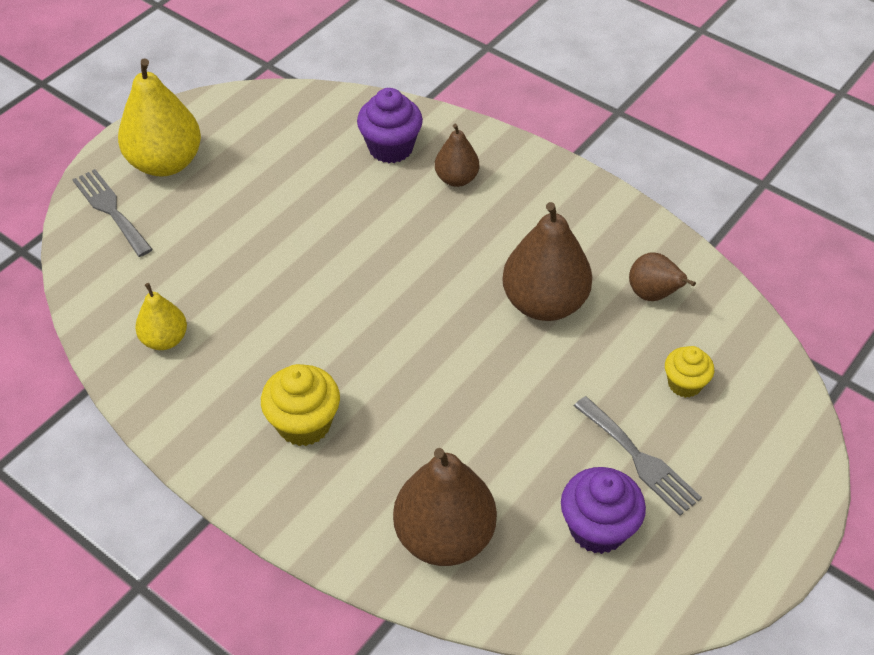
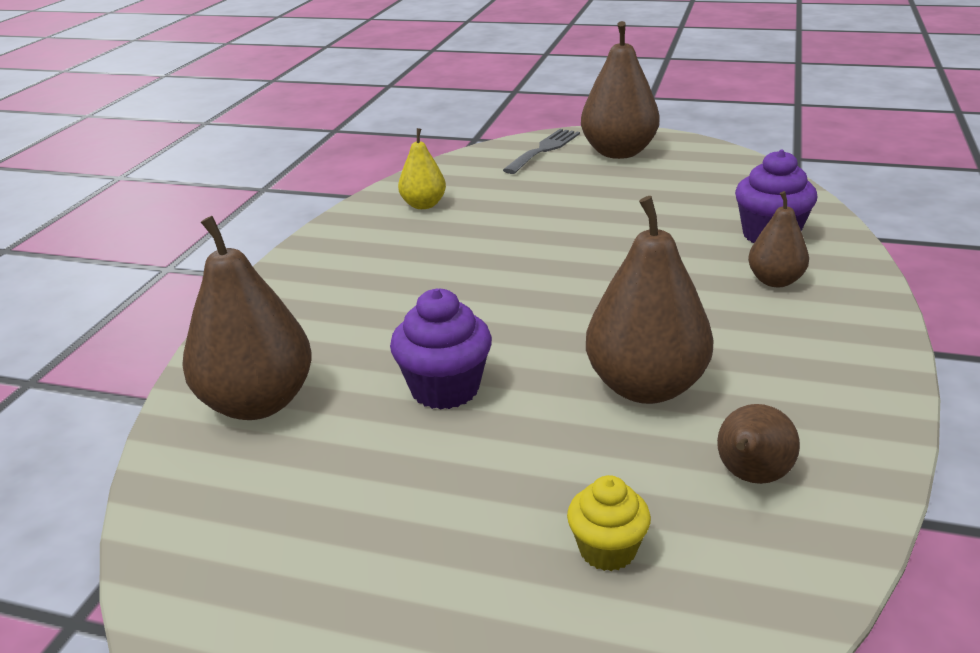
camera: 70 degrees right, 20 degrees down
(165, 163) = (618, 152): yellow pear -> brown pear
(304, 424) = (367, 287): yellow cupcake -> none
(597, 528) = (307, 520): purple cupcake -> purple cupcake (445, 389)
(639, 459) = (440, 533): grey fork -> none

